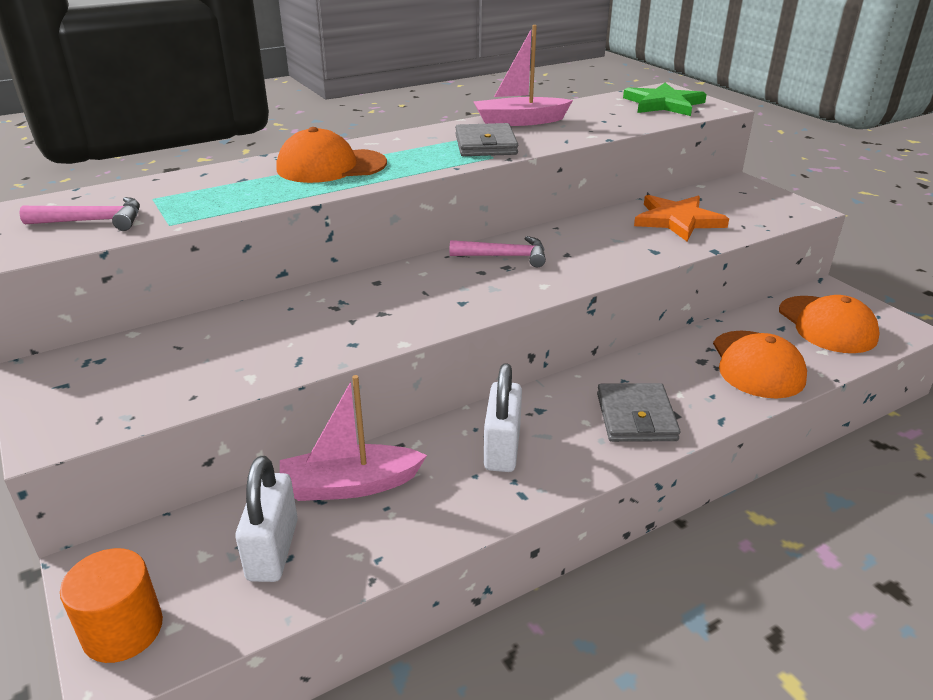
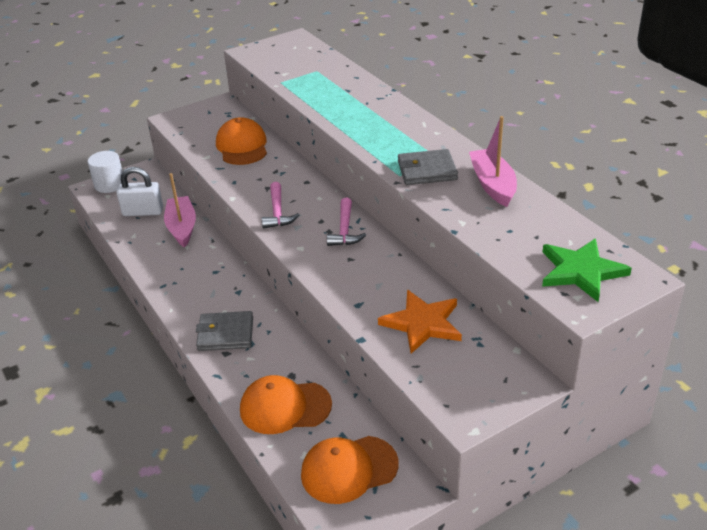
camera: 90 degrees right, 5 degrees up
(94, 221) = (285, 63): pink hammer -> pink hammer (277, 212)
(123, 630) = (109, 184): orange cylinder -> white cylinder
(331, 166) = (372, 115): orange cap -> orange cap (242, 146)
(502, 448) = (202, 277): white padlock -> none

